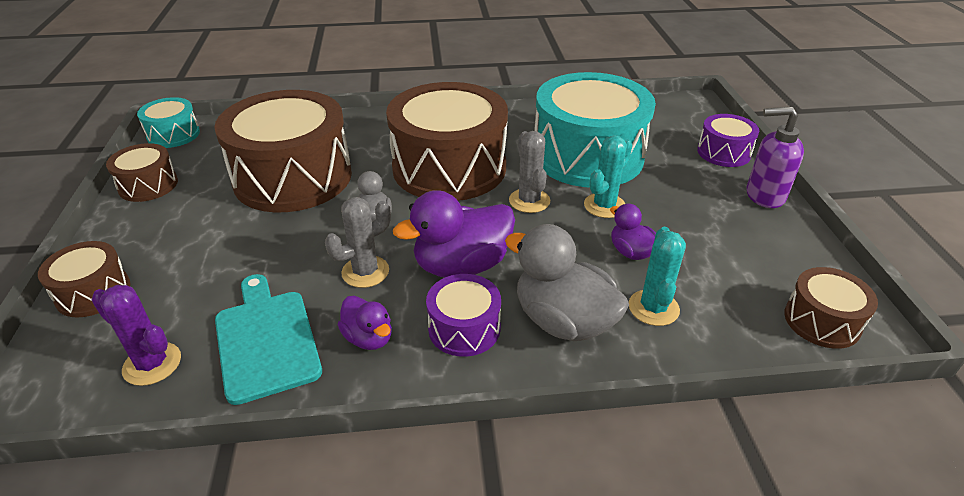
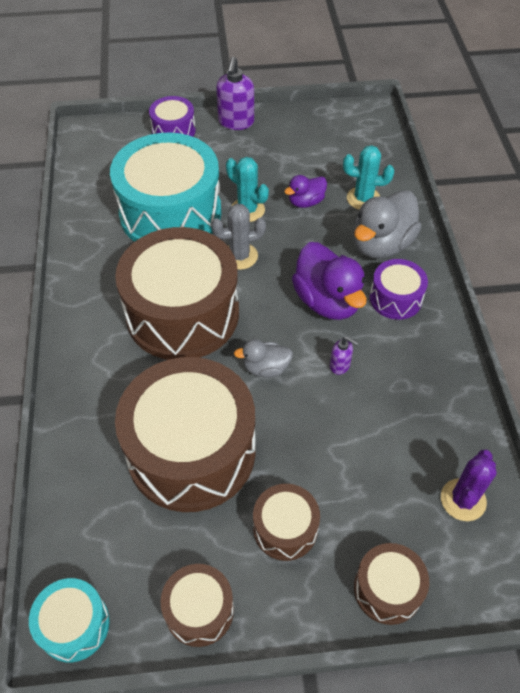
camera: 90 degrees left, 15 degrees up
(266, 340) = (425, 422): turquoise cutting board -> none
(365, 272) = (340, 365): grey cactus -> purple soap dispenser
(368, 338) = (413, 355): purple duck -> none
(822, 321) = (366, 128): brown drum -> brown drum (285, 528)

